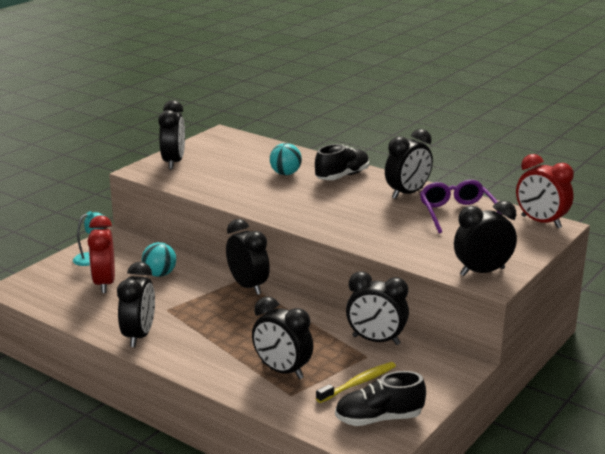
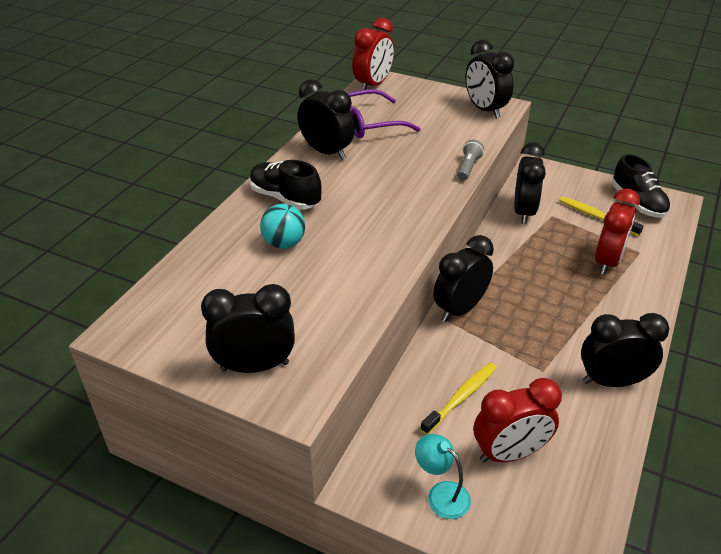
camera: 100 degrees left, 15 degrees up
(160, 274) = (461, 397): turquoise ball -> yellow toothbrush
(282, 371) = (607, 261): black clock -> red clock
(368, 248) = (468, 167): none -> grey flashlight

